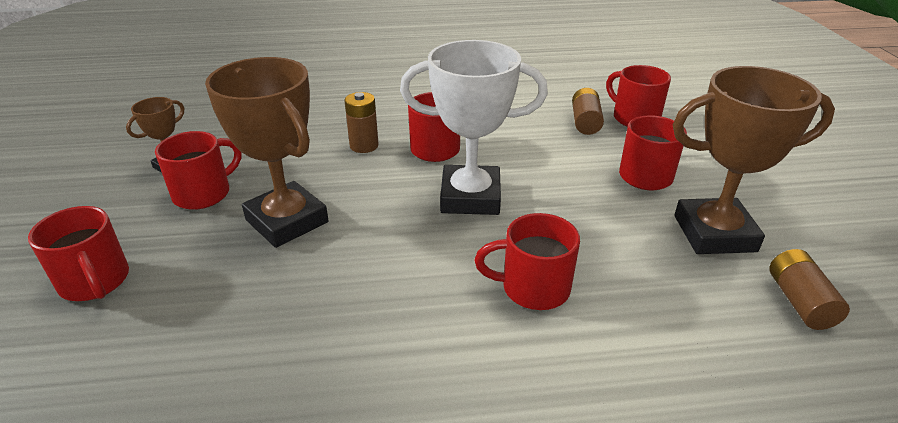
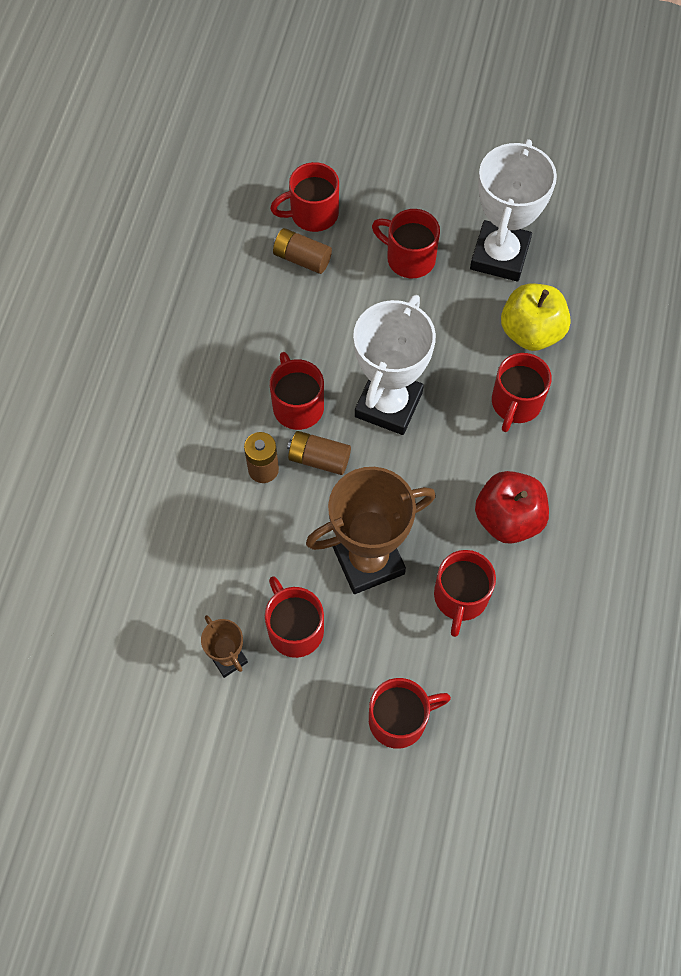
camera: 70 degrees left, 30 degrees up
(253, 297) = (460, 597): none -> red mug
(371, 316) = (508, 518): none -> red apple
(640, 280) = (531, 332): none -> yellow apple
(714, 233) = (499, 255): brown trophy -> white trophy
(799, 301) = (582, 251): brown battery -> brown battery (319, 459)

